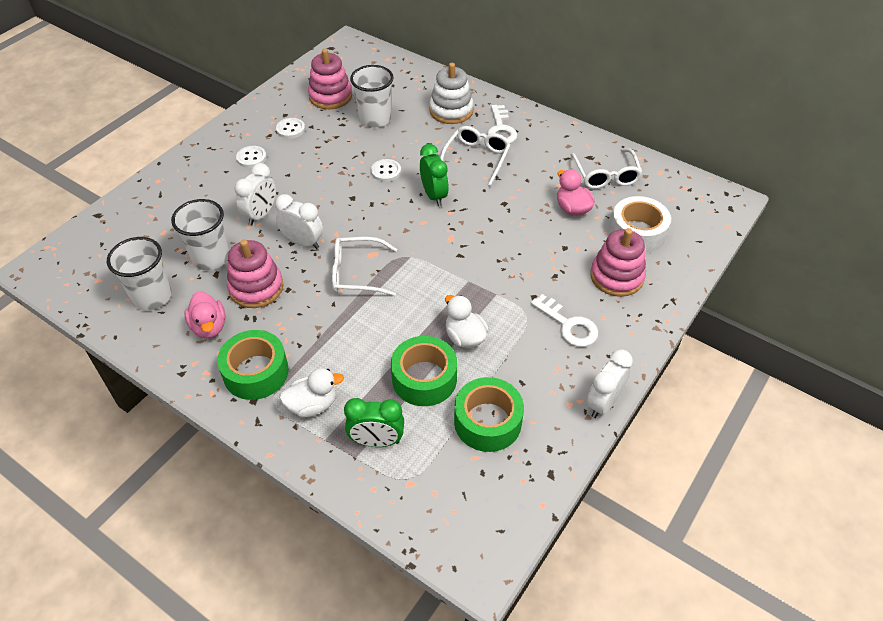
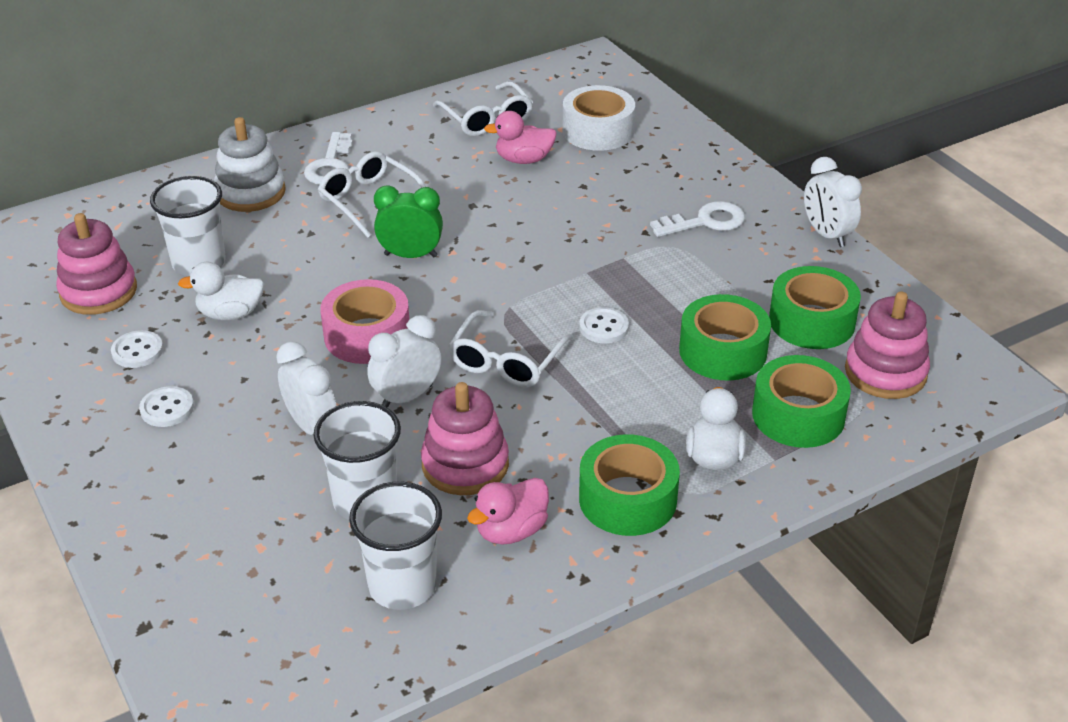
camera: 65 degrees left, 10 degrees down
(209, 327) = (511, 530): pink duck -> pink duck turned 135 degrees clockwise
(348, 206) = (367, 335): none -> pink tape
(376, 441) = (798, 415): green clock -> green tape
(386, 171) = (325, 283): white button -> white button (604, 327)
(465, 337) = (677, 301): white duck -> white duck (230, 314)
(500, 129) = (330, 165): white key -> white key turned 75 degrees clockwise
(606, 175) = (486, 119): white glasses -> white glasses turned 45 degrees clockwise
(616, 276) = (654, 166): pink stacking toy -> pink stacking toy (885, 372)

